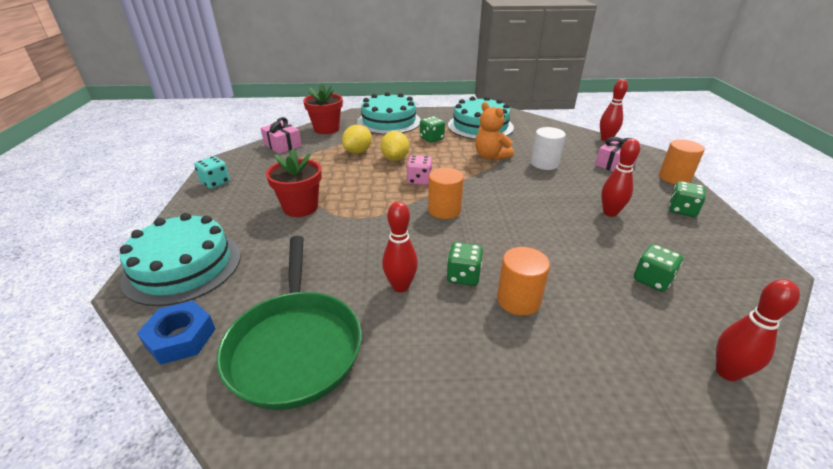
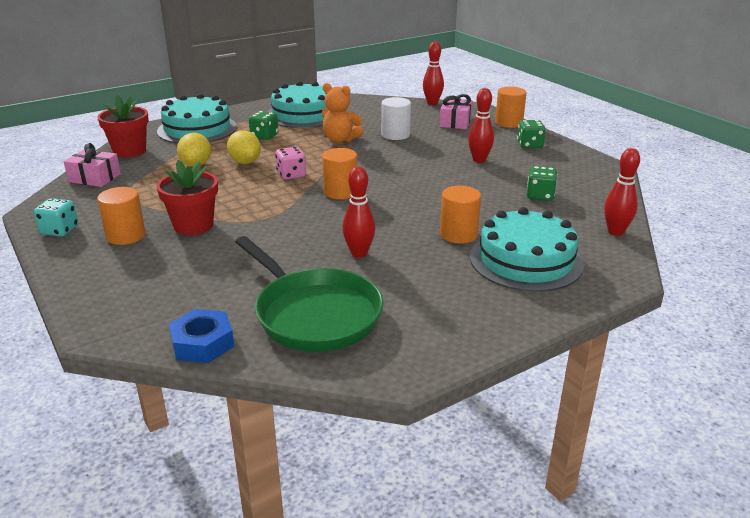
camera: 30 degrees left, 5 degrees down
(183, 266) = (129, 301): turquoise cake -> turquoise cake (526, 260)
(248, 201) = (126, 236): none -> orange cylinder
(463, 276) = (403, 232): green dice -> none

